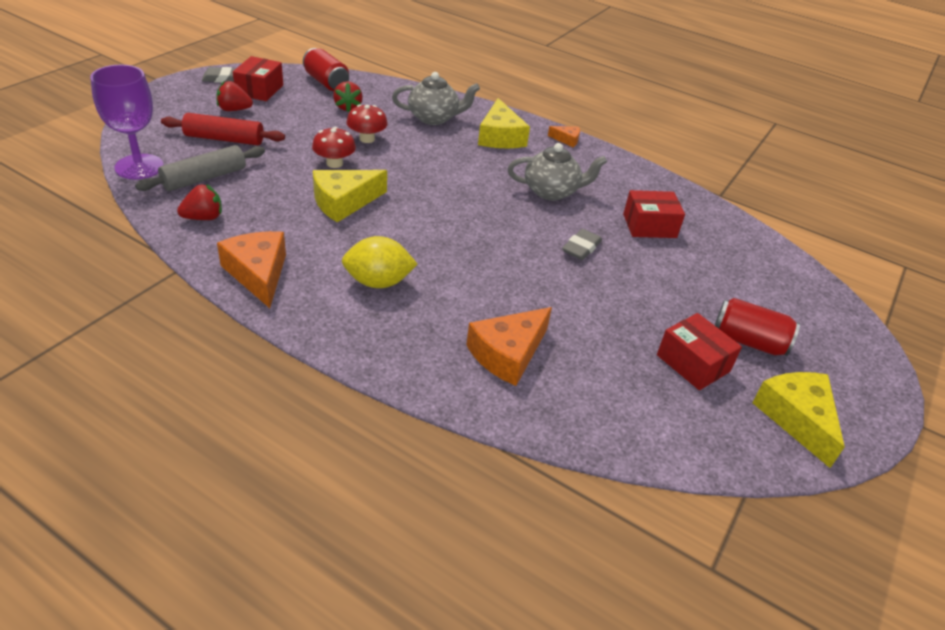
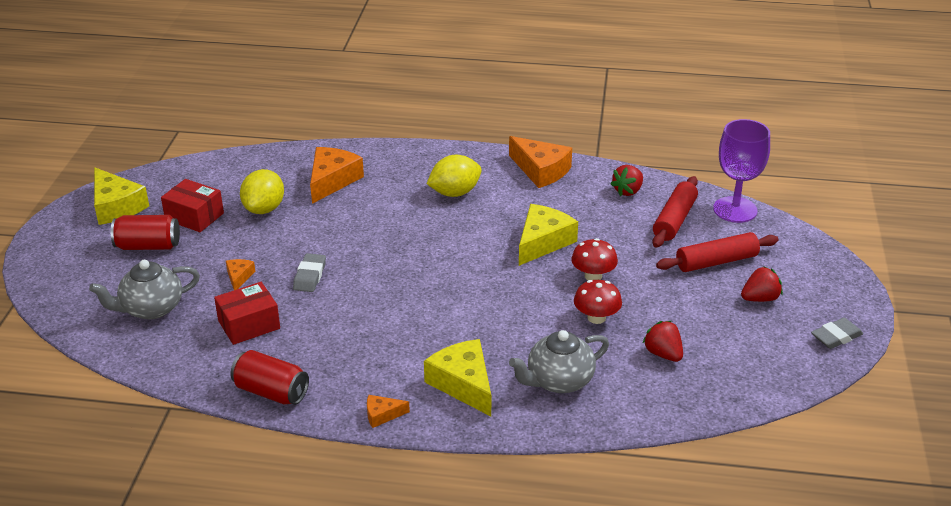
camera: 160 degrees right, 5 degrees down
(205, 178) = (674, 220): grey rolling pin -> red rolling pin
(260, 90) = (778, 337): red box -> none
(326, 82) = (732, 384): red can -> red can (271, 392)
(551, 191) = (364, 327): grey teapot -> grey teapot (151, 308)
(606, 343) = (264, 209): none -> yellow lemon
(651, 271) = (239, 277): none -> orange cheese

